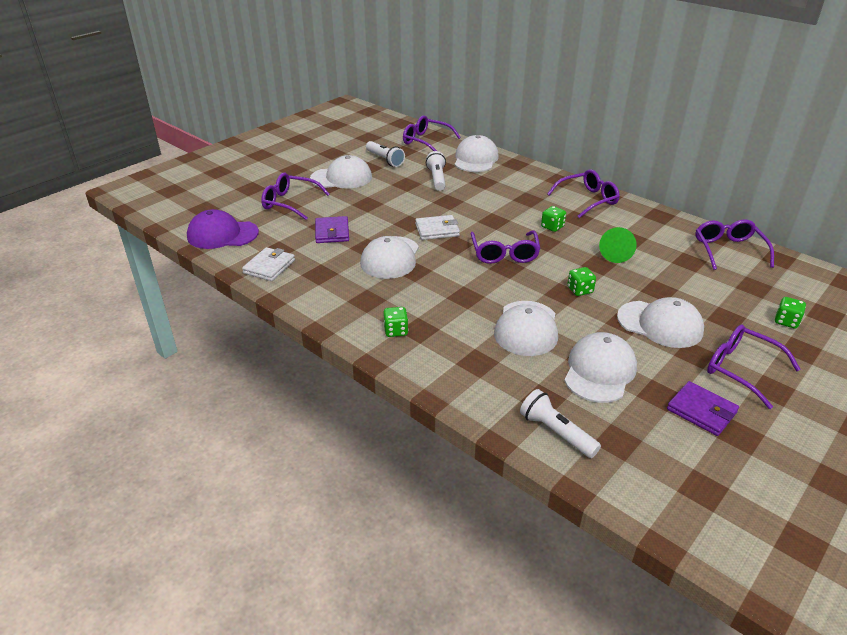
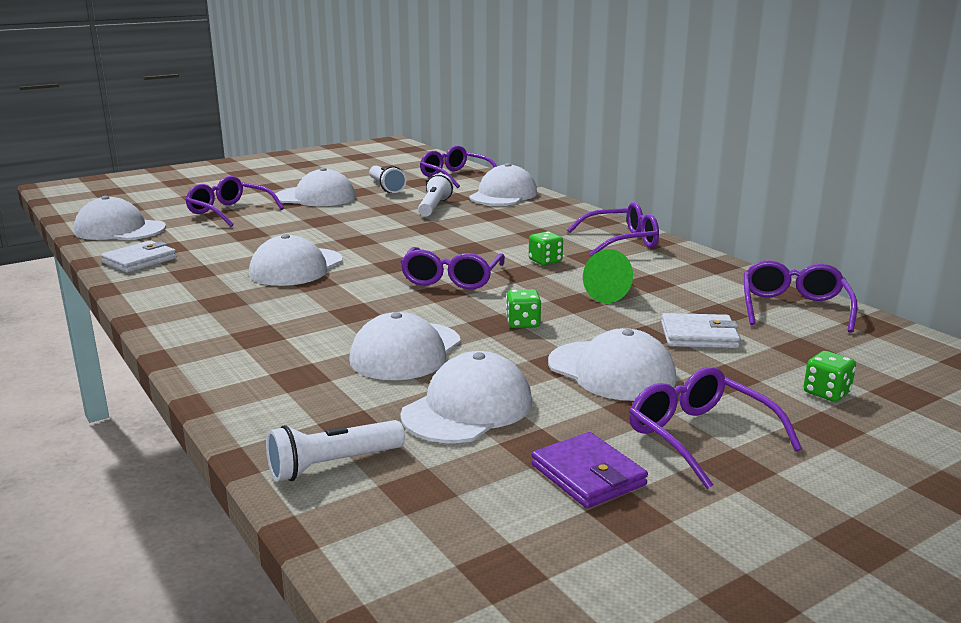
camera: 15 degrees right, 15 degrees down
(222, 234) = (120, 230): purple cap -> white cap
(332, 232) = (250, 239): purple wallet -> none
(396, 331) = (226, 333): green dice -> none
(437, 230) = (384, 250): white wallet -> white wallet (699, 335)
(556, 432) = (332, 465): white flashlight -> white flashlight turned 90 degrees counterclockwise

